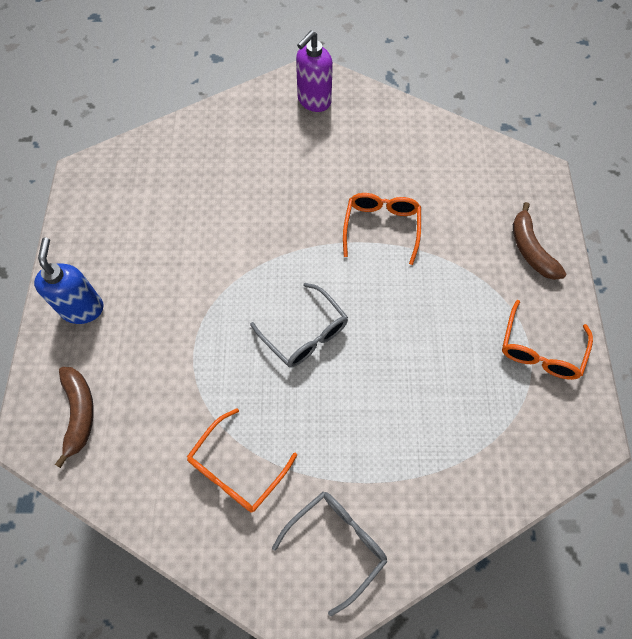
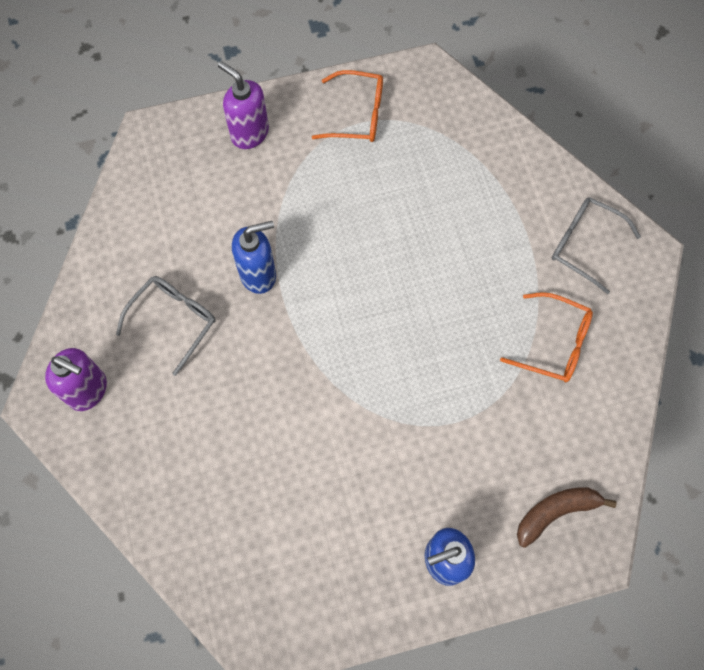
camera: 105 degrees left, 5 degrees up
(304, 333) = (402, 320): grey glasses -> grey glasses (173, 321)
(381, 228) = (258, 274): orange glasses -> blue soap dispenser
(530, 249) = (249, 133): brown banana -> purple soap dispenser

